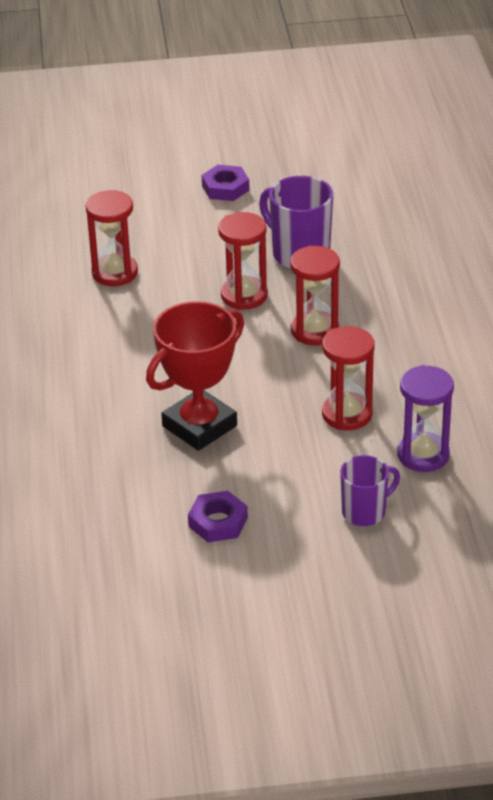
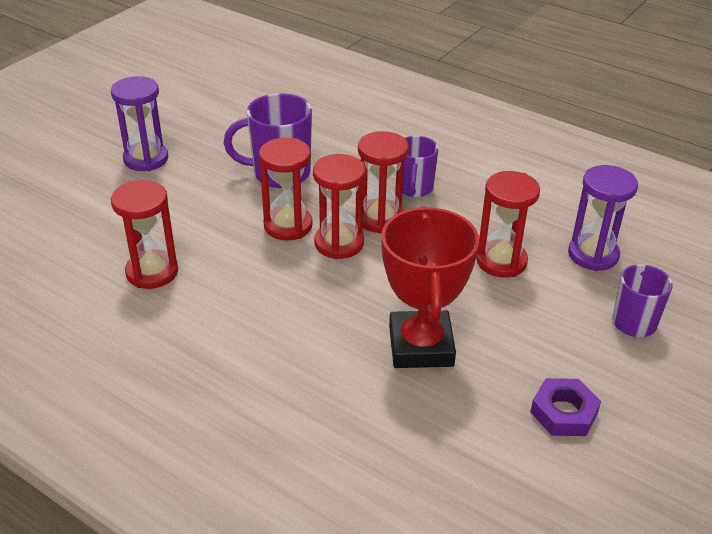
camera: 50 degrees left, 0 degrees up
(225, 188) = (146, 159): purple nut -> purple hourglass
(257, 329) = (339, 243): none -> red hourglass
(378, 325) = (414, 188): none -> purple mug

